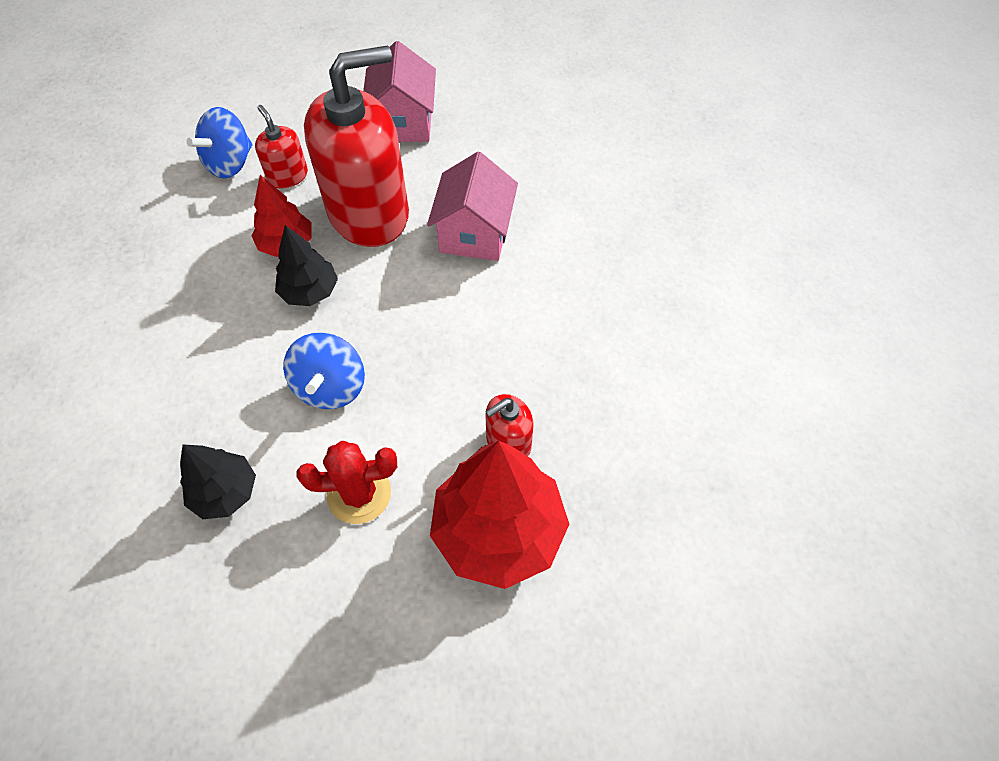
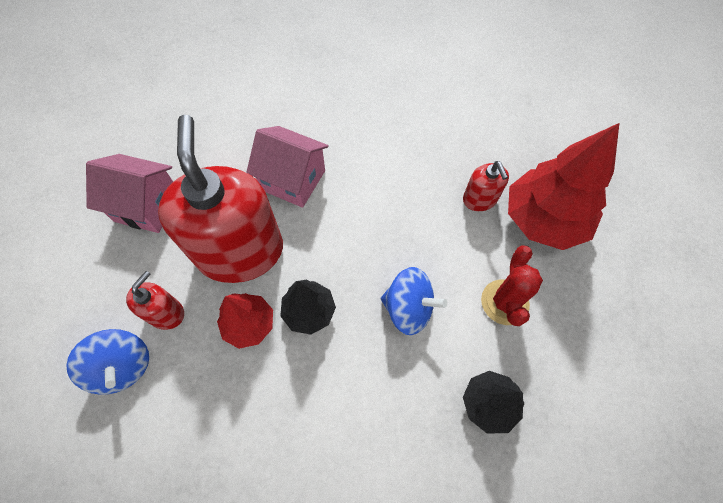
camera: 75 degrees left, 5 degrees up
(287, 176) = (166, 313): red soap dispenser -> red soap dispenser turned 135 degrees clockwise

